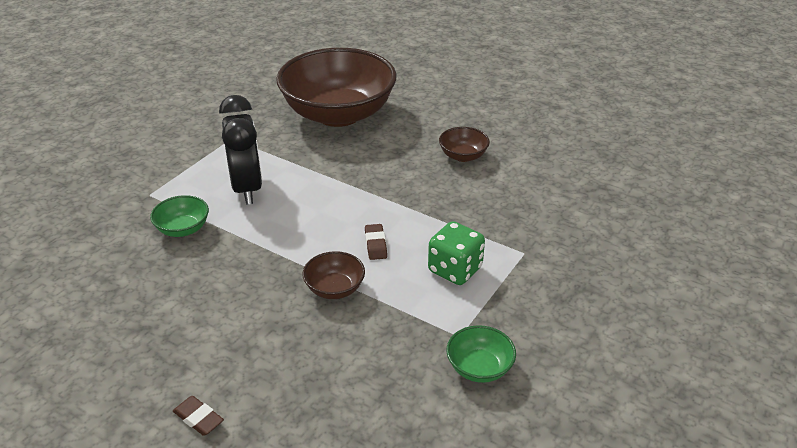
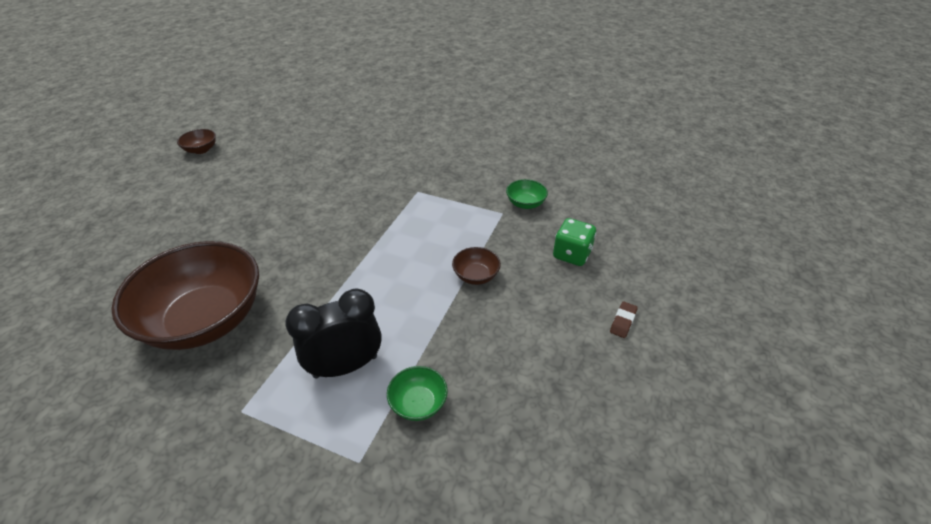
camera: 100 degrees left, 5 degrees up
(375, 244) = (420, 261): brown eraser -> none
(455, 270) = (441, 219): green dice -> green dice (571, 254)
(463, 156) = (297, 226): brown bowl -> brown bowl (201, 150)

